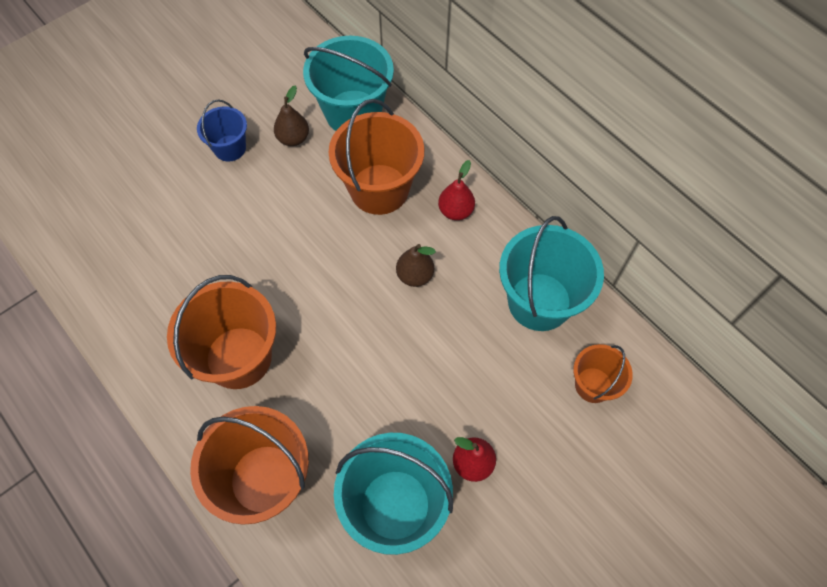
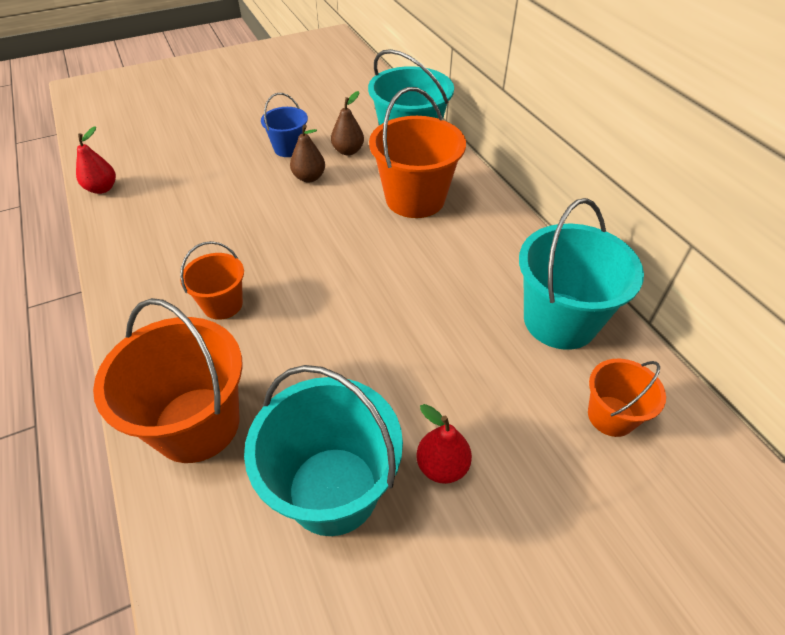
camera: 15 degrees right, 15 degrees down
(238, 357) = (222, 304): orange bucket -> orange bucket, size x0.55
(415, 275) = (429, 272): brown pear -> brown pear (309, 177)
(455, 211) = (486, 228): red pear -> red pear (102, 188)

